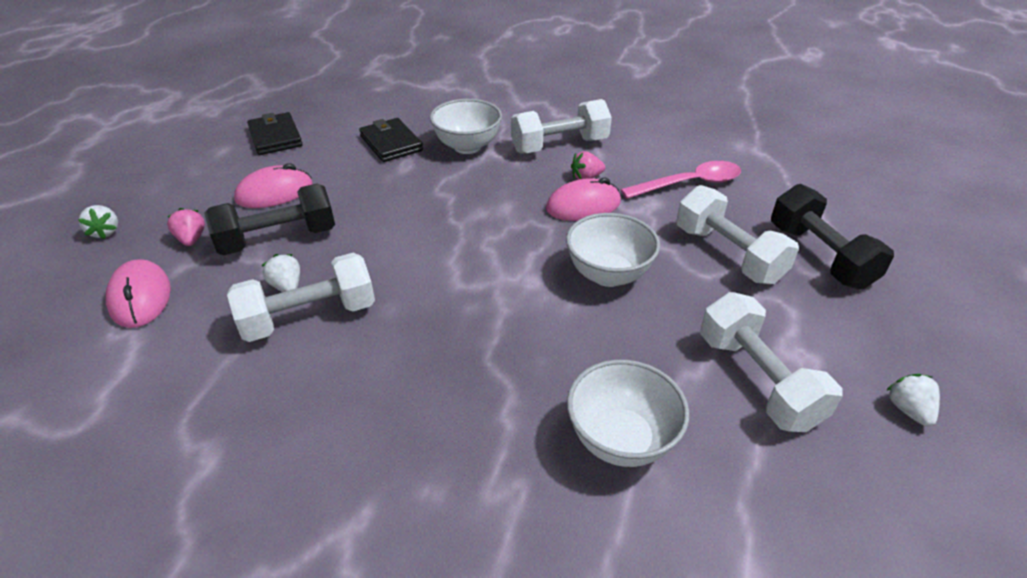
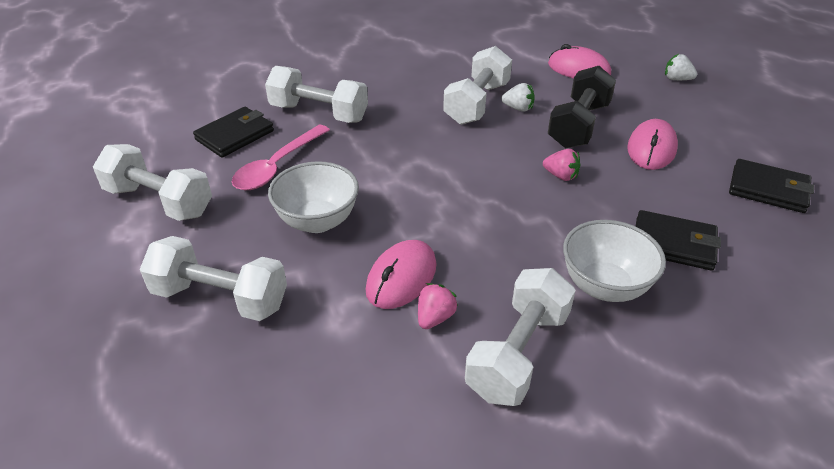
camera: 140 degrees right, 0 degrees up
(191, 239) = (624, 100): pink strawberry -> pink strawberry (561, 176)
(486, 415) = (319, 113): none -> white dumbbell
(621, 439) = (235, 135): white bowl -> black wallet
(689, 184) = (312, 382): pink spoon -> pink spoon (277, 166)
(819, 256) = (119, 349): black dumbbell -> none
(908, 410) = (39, 233): white strawberry -> none

